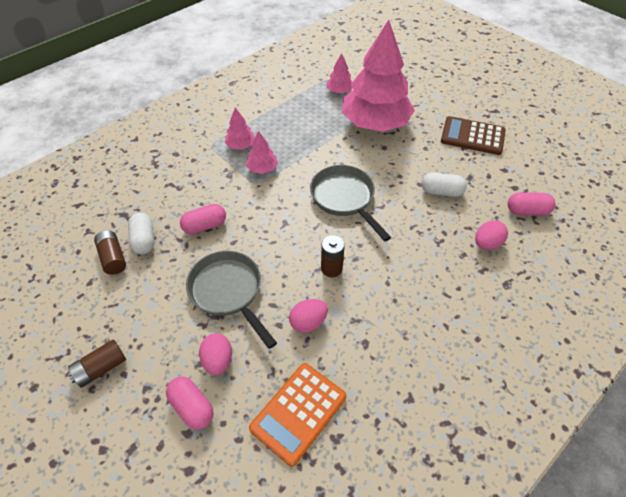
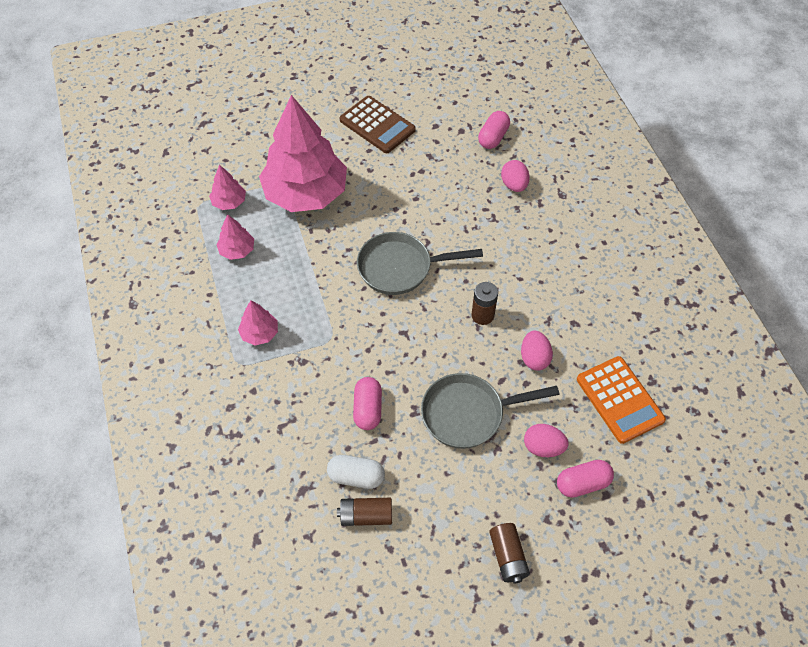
camera: 65 degrees left, 5 degrees up
(262, 168) = (312, 325): pink tree -> pink tree (237, 250)
(441, 192) = (435, 186): white capsule -> none
(472, 136) = (377, 125): brown calculator -> brown calculator turned 90 degrees counterclockwise

